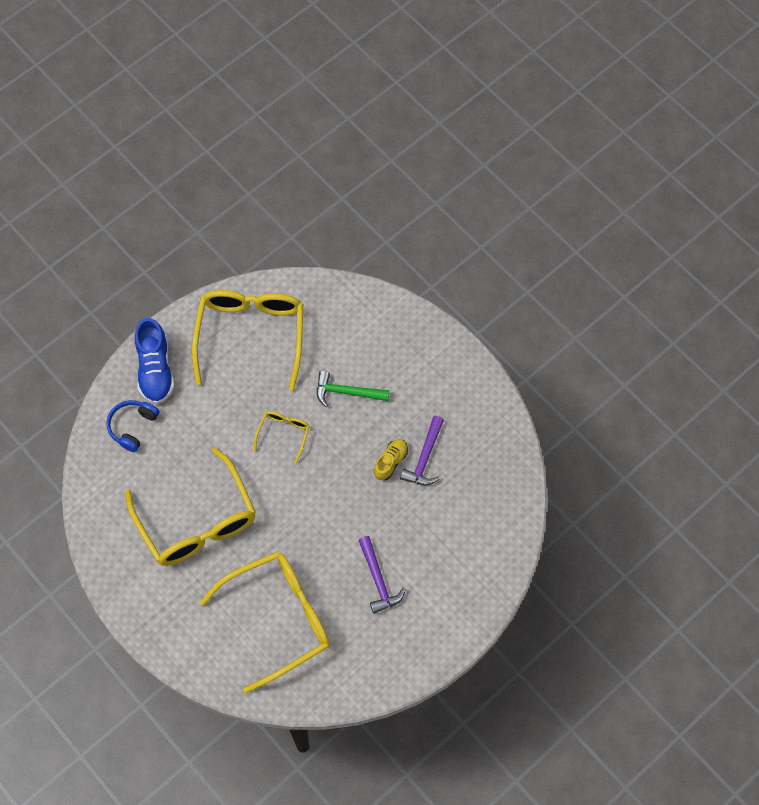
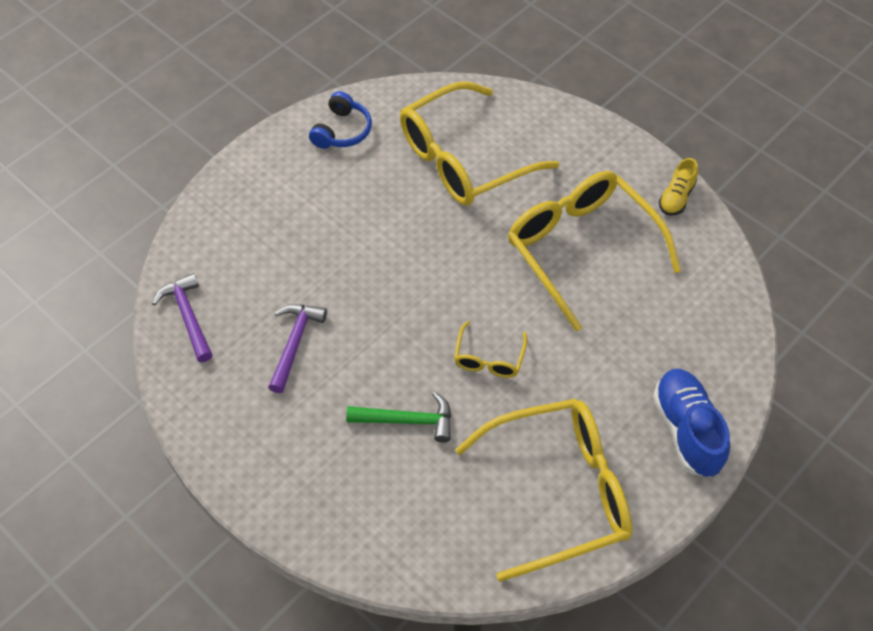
camera: 175 degrees right, 10 degrees down
(133, 427) = (696, 352): blue headphones -> blue headphones (342, 131)
(251, 335) = (559, 492): yellow glasses -> yellow glasses turned 105 degrees counterclockwise
(378, 580) = (349, 204): purple hammer -> purple hammer (188, 316)
(390, 462) = (340, 335): yellow shoe -> yellow shoe (676, 197)

